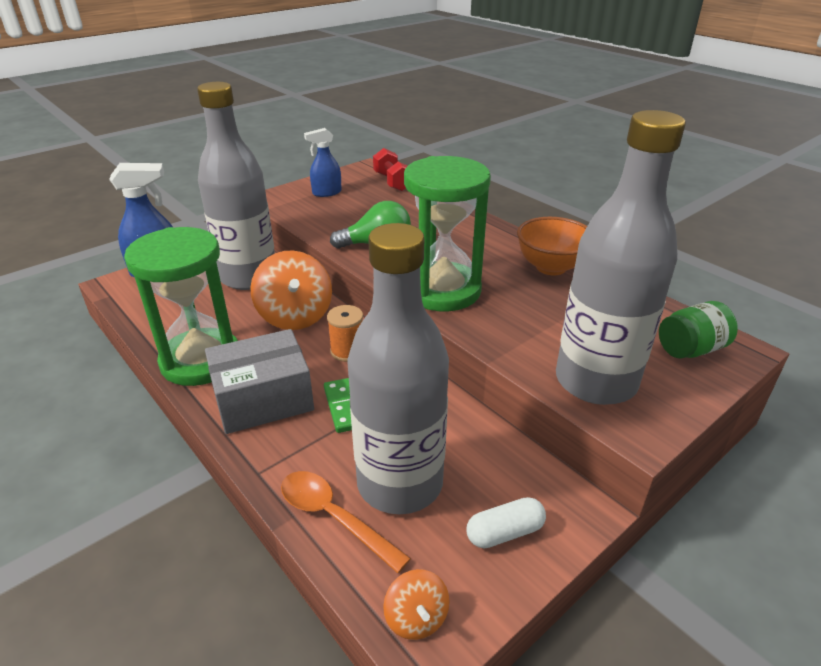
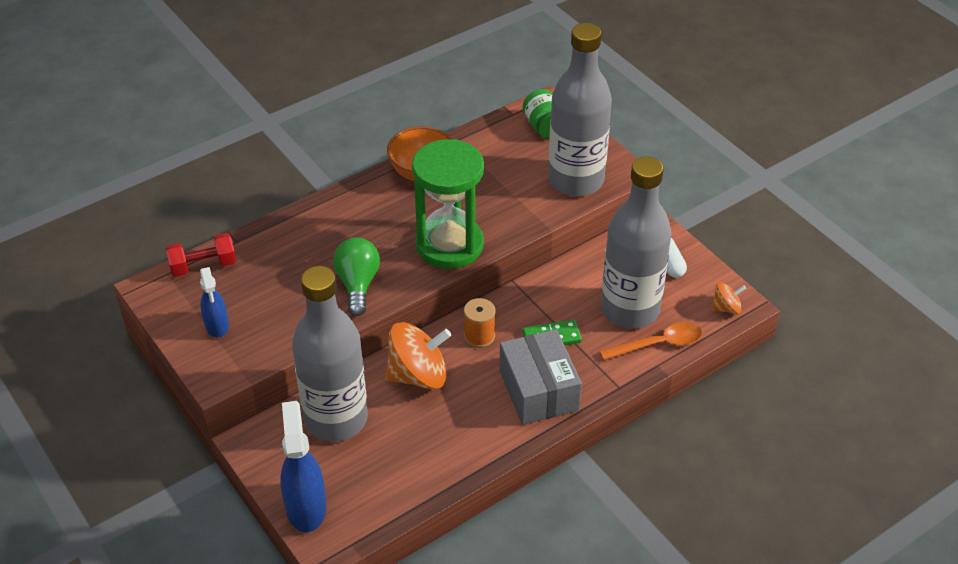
camera: 85 degrees left, 10 degrees up
(201, 360) = (482, 440): green hourglass -> none
(333, 517) = (658, 344): orange spoon -> orange spoon turned 150 degrees counterclockwise

